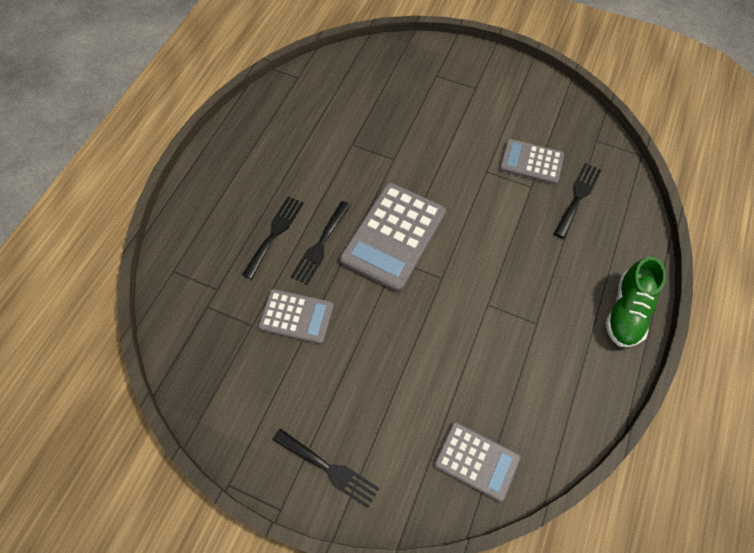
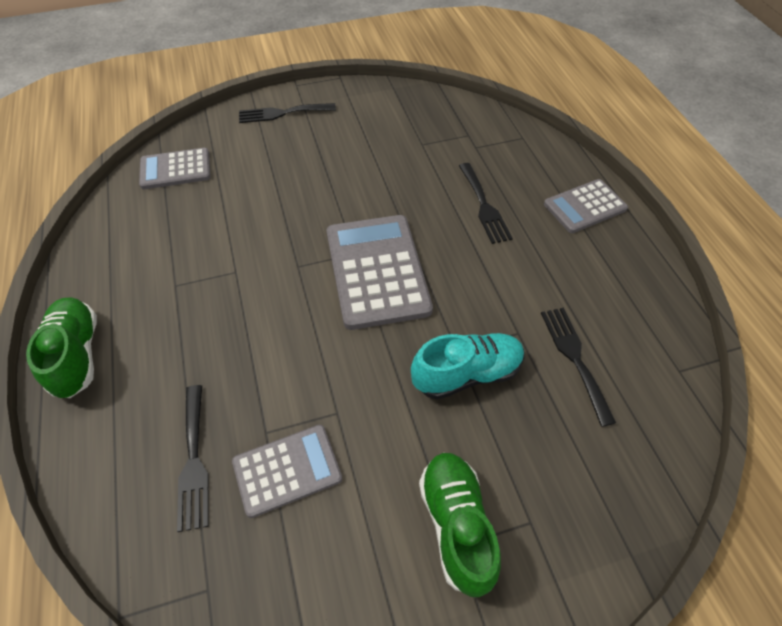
camera: 140 degrees right, 10 degrees down
(296, 316) = (395, 167): grey calculator -> grey calculator (585, 207)
(320, 245) = (434, 221): black fork -> black fork (574, 358)
(401, 144) = (467, 374): none -> turquoise shoe
(469, 94) = (456, 525): none -> green shoe

